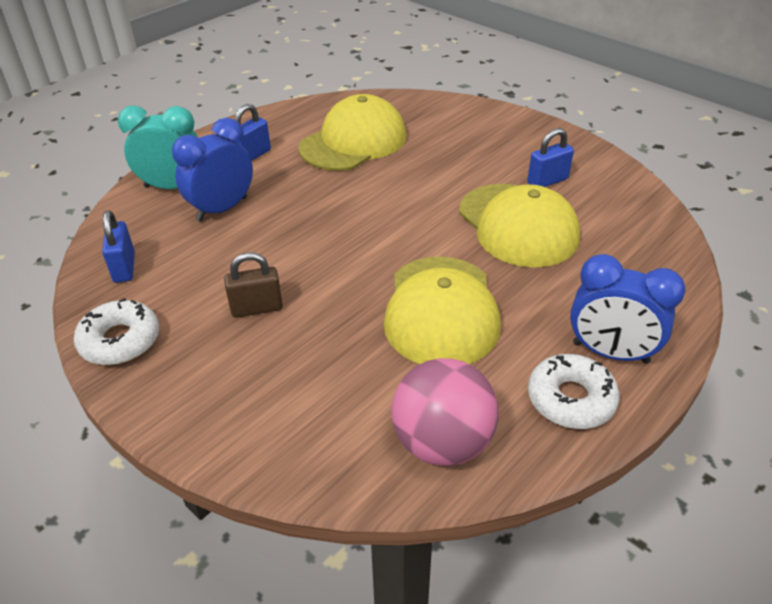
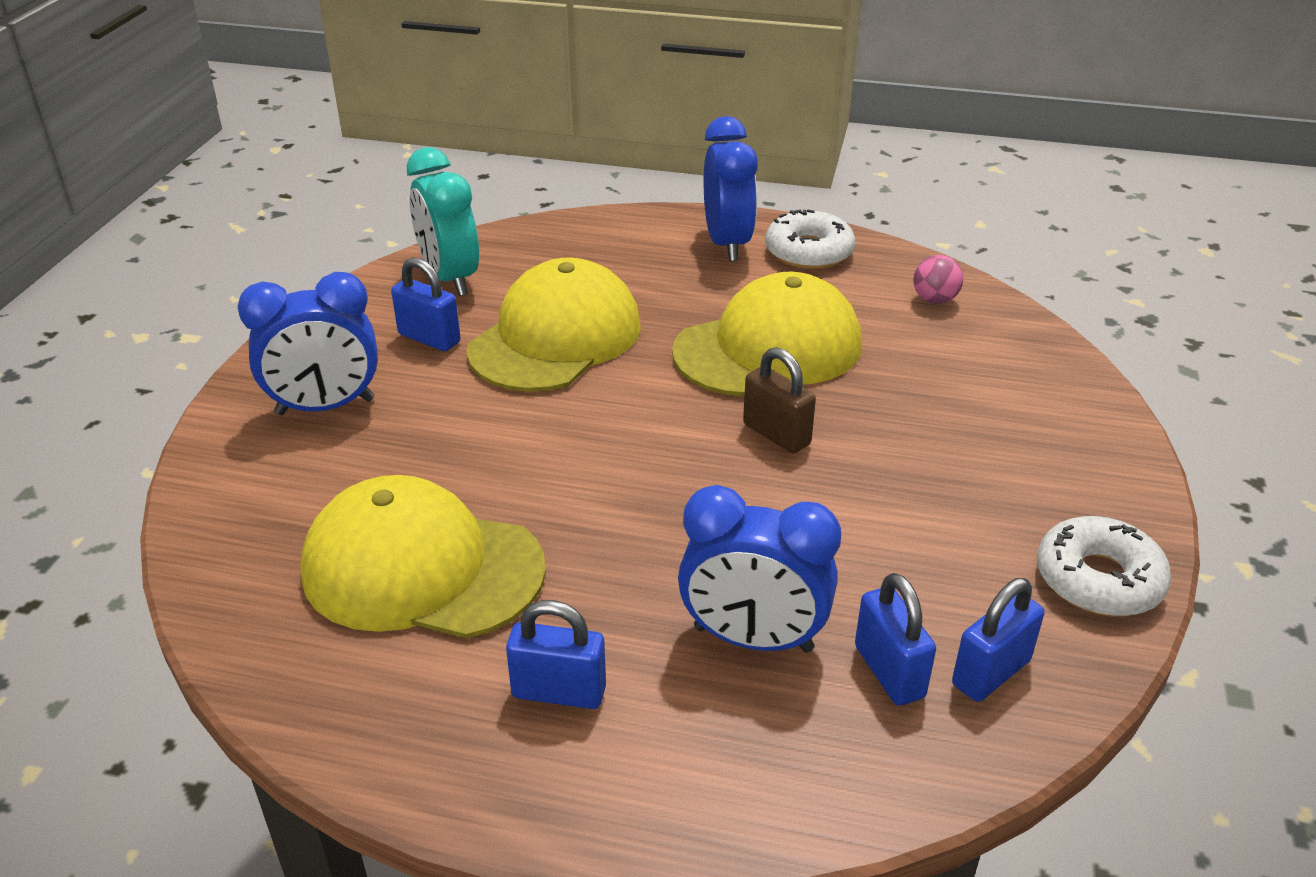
camera: 120 degrees left, 5 degrees down
(162, 238) = (889, 671): none -> blue padlock
(173, 187) = (748, 755): turquoise clock -> turquoise clock (450, 278)
(257, 308) = (913, 485): brown padlock -> brown padlock (776, 434)
(442, 443) = (934, 300): pink ball -> pink ball, size x0.47
(499, 139) = (325, 407): none -> blue clock

